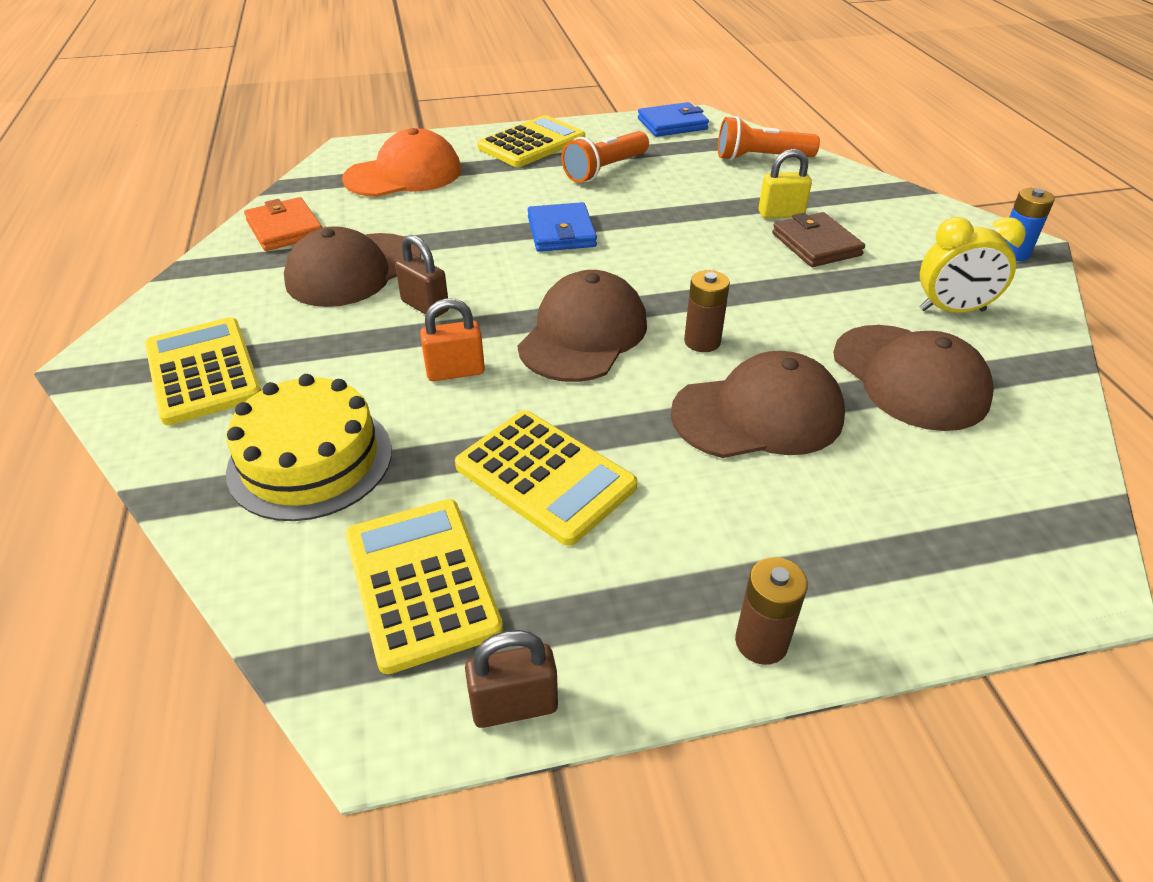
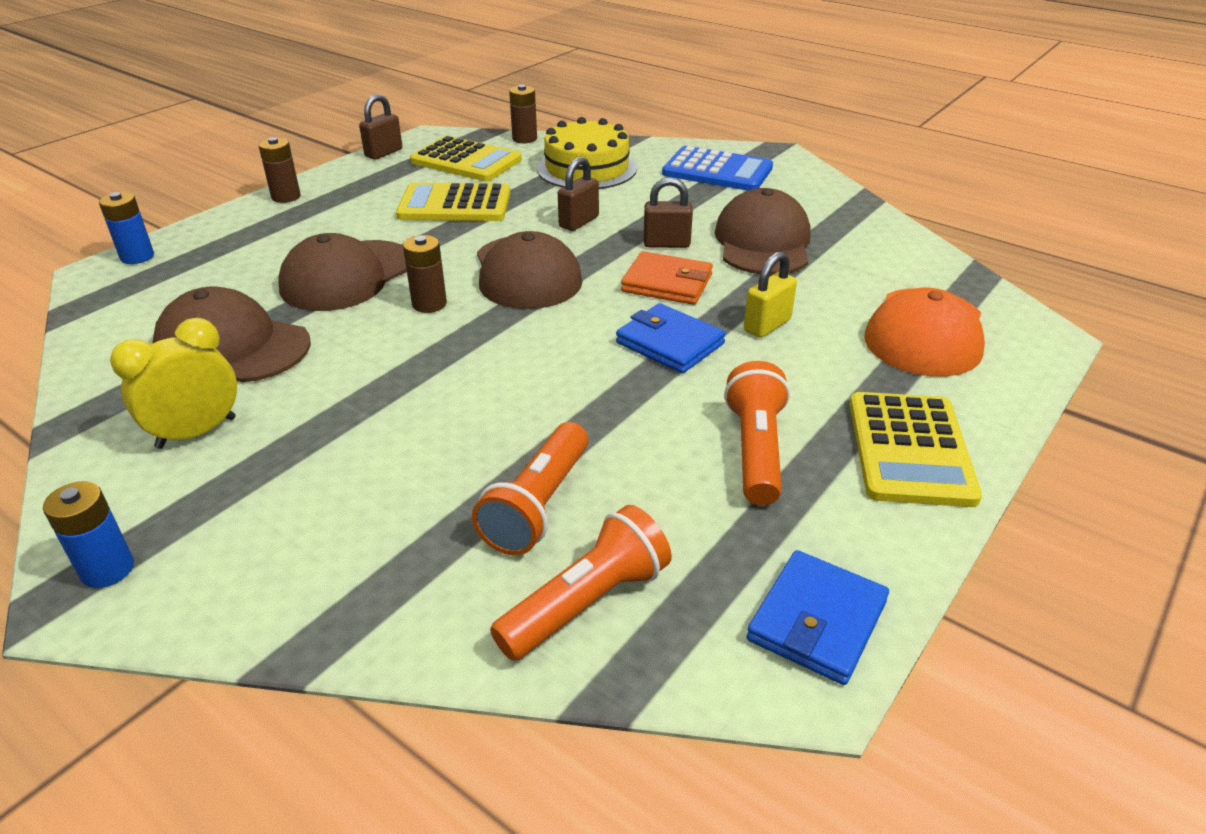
camera: 140 degrees right, 5 degrees down
(203, 371) = (717, 171): yellow calculator -> blue calculator
(267, 597) = (524, 139): none -> brown battery
(285, 229) = (880, 245): orange wallet -> orange wallet (667, 283)
(455, 372) = (579, 222): orange padlock -> brown padlock
(748, 192) = (538, 506): none -> orange flashlight
(781, 214) = (465, 486): yellow padlock -> yellow padlock (767, 325)
(816, 244) = (390, 455): brown wallet -> none
(1026, 592) = (137, 257): none -> blue battery

